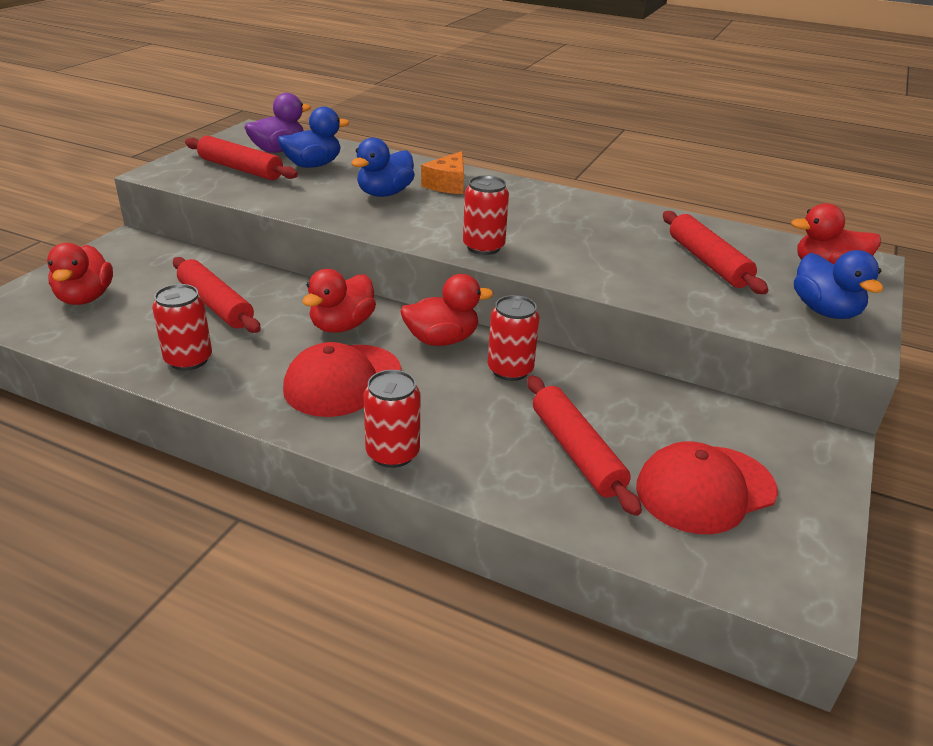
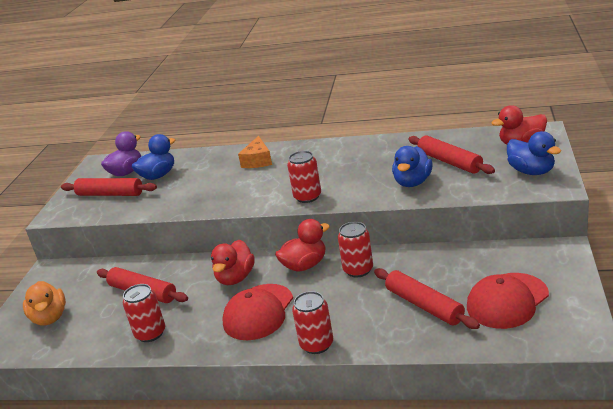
camera: 10 degrees left, 5 degrees down
(85, 298) = (50, 318): red duck -> orange duck
(385, 193) = (220, 180): blue duck -> blue duck (412, 182)

